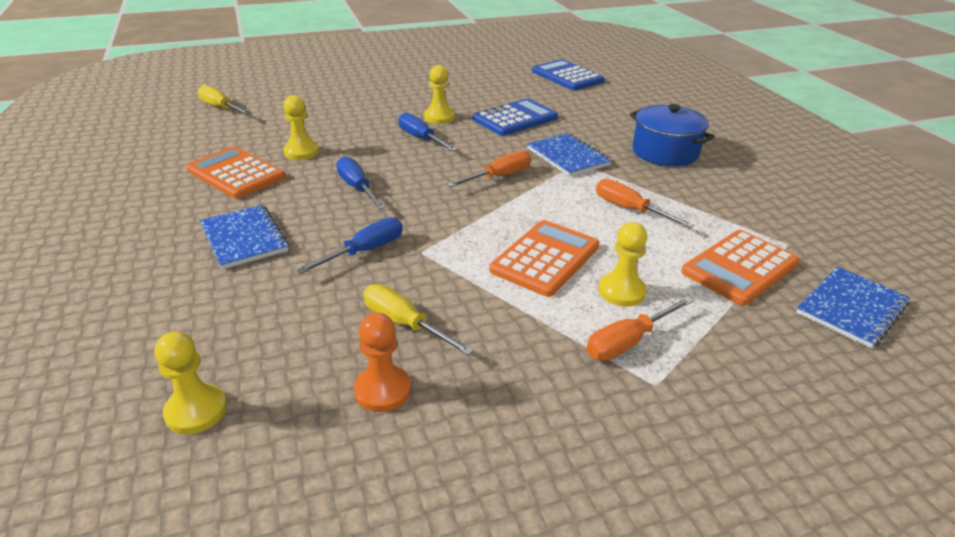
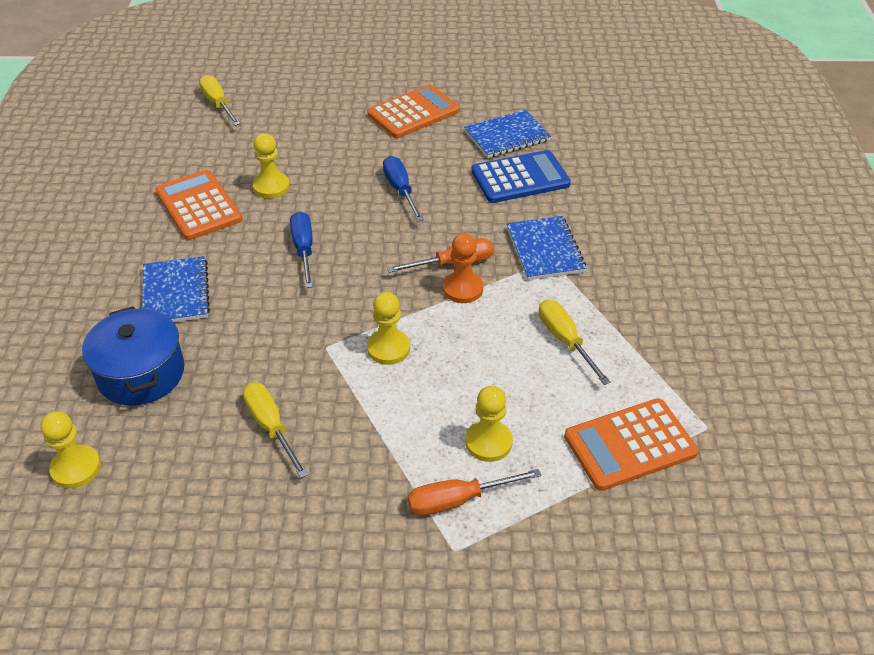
camera: 20 degrees right, 10 degrees up
(365, 251) = (275, 334): blue screwdriver -> none
(382, 390) = (222, 489): orange pawn -> orange pawn (463, 289)
(439, 117) = (436, 160): yellow pawn -> yellow pawn (388, 348)
(545, 258) = (438, 384): orange calculator -> orange calculator (413, 113)
(567, 76) = (625, 115): blue calculator -> none
(629, 209) = (565, 340): orange screwdriver -> yellow screwdriver
(665, 152) = (662, 265): blue pot -> blue pot (141, 373)
(851, 309) = (710, 524): blue notebook -> blue notebook (507, 136)

